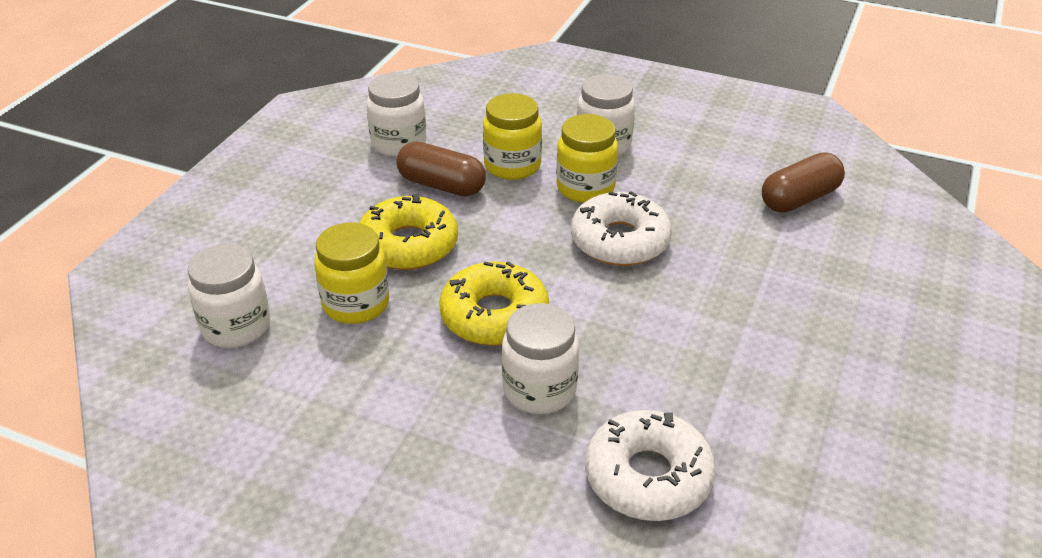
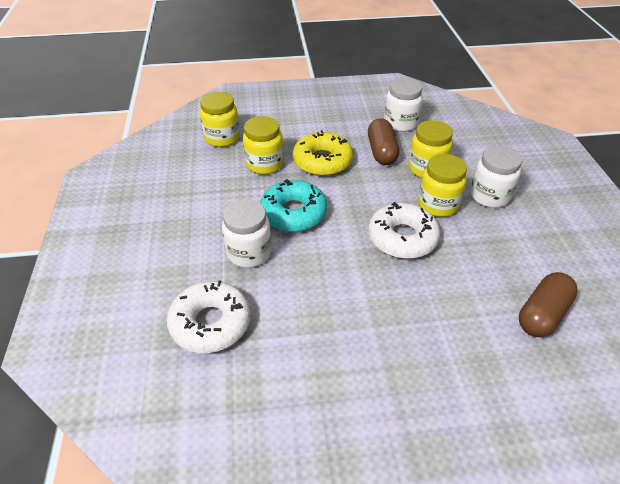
camera: 60 degrees right, 5 degrees up
(236, 327) = (222, 138): white jar -> yellow jar
(494, 315) = (293, 213): yellow donut -> turquoise donut
(799, 199) = (542, 314): brown capsule -> brown capsule turned 75 degrees counterclockwise

